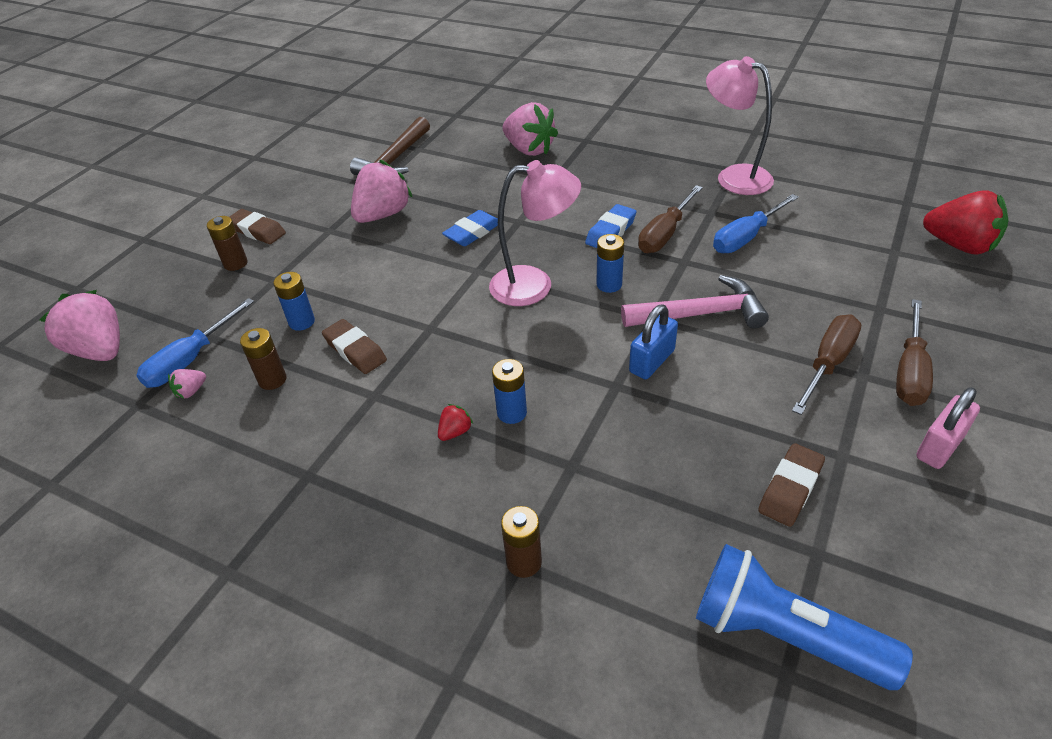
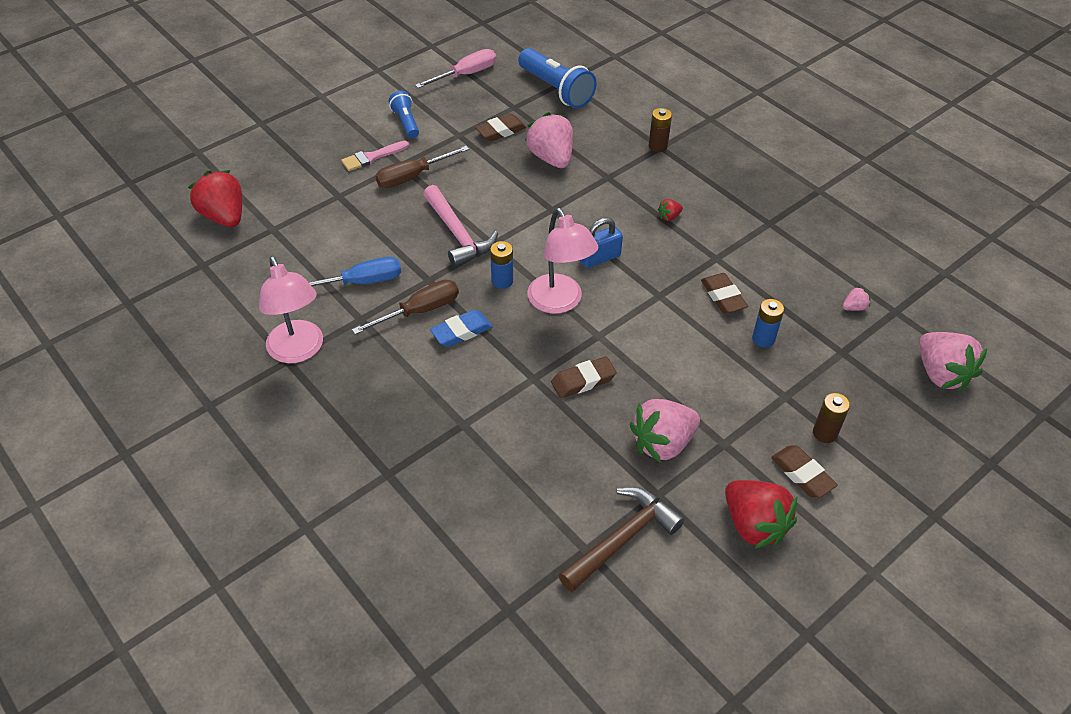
camera: 160 degrees left, 5 degrees up
(190, 360) = (858, 336): blue screwdriver -> none
(272, 380) = (790, 295): brown battery -> none
(296, 193) = (754, 525): none -> red strawberry
(472, 232) = (583, 381): blue eraser -> brown eraser
(512, 413) = (628, 215): blue battery -> none
(529, 150) = (460, 485): pink strawberry -> pink strawberry (551, 158)
(534, 285) = (559, 302): pink lamp -> pink lamp turned 135 degrees counterclockwise
(652, 361) = (517, 215): blue padlock -> blue padlock (599, 258)
(700, 314) = (457, 234): pink hammer -> pink hammer turned 135 degrees counterclockwise
(909, 371) = (372, 157): brown screwdriver -> pink brush
(939, 446) = (406, 122): pink padlock -> blue flashlight
(974, 602) = (466, 74): none -> pink screwdriver

